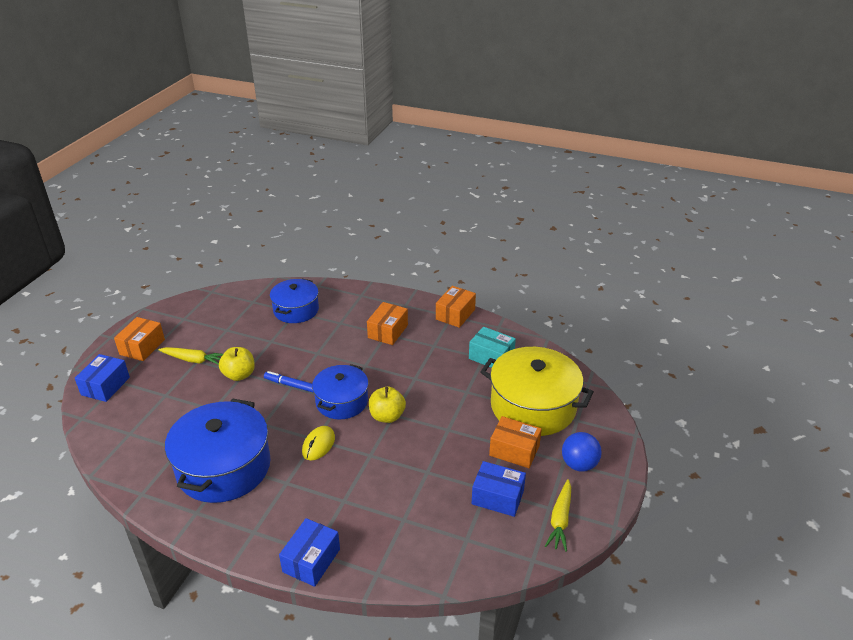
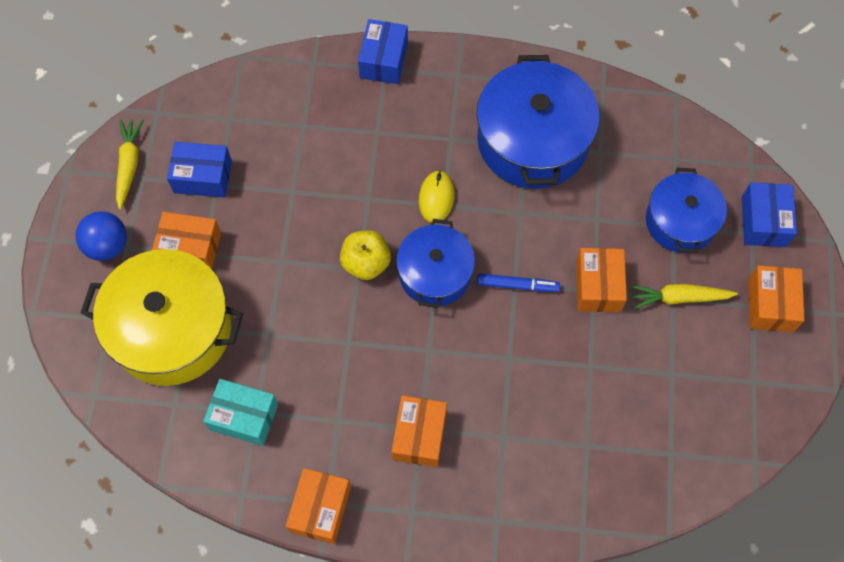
camera: 165 degrees right, 30 degrees up
(239, 375) = (598, 286): yellow apple -> orange box
(296, 310) = (588, 450): blue pot -> blue pot (680, 221)

